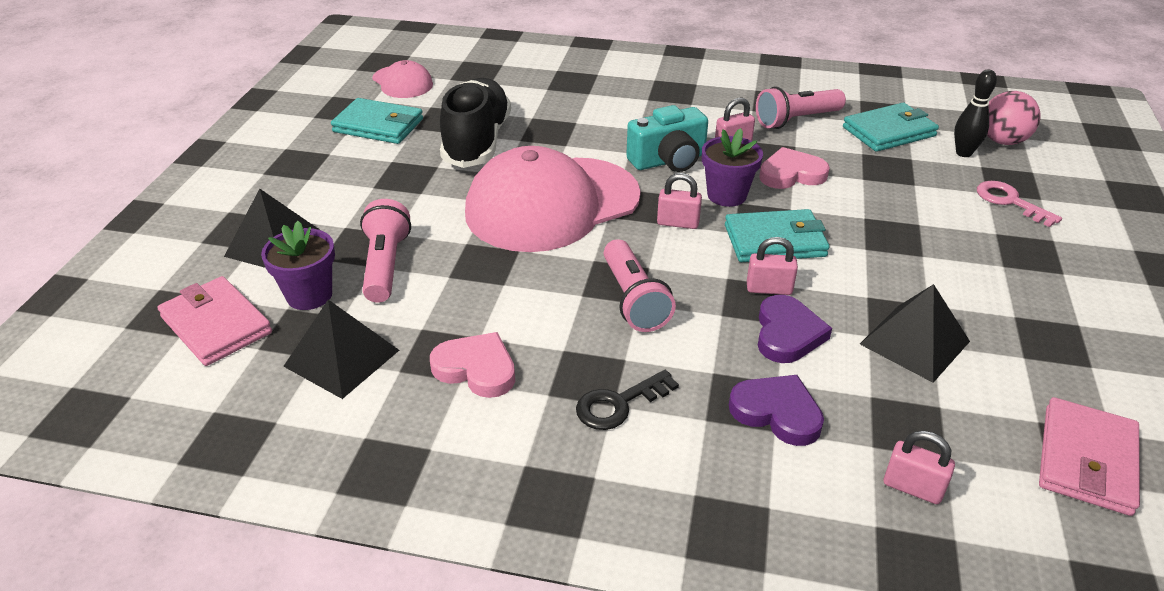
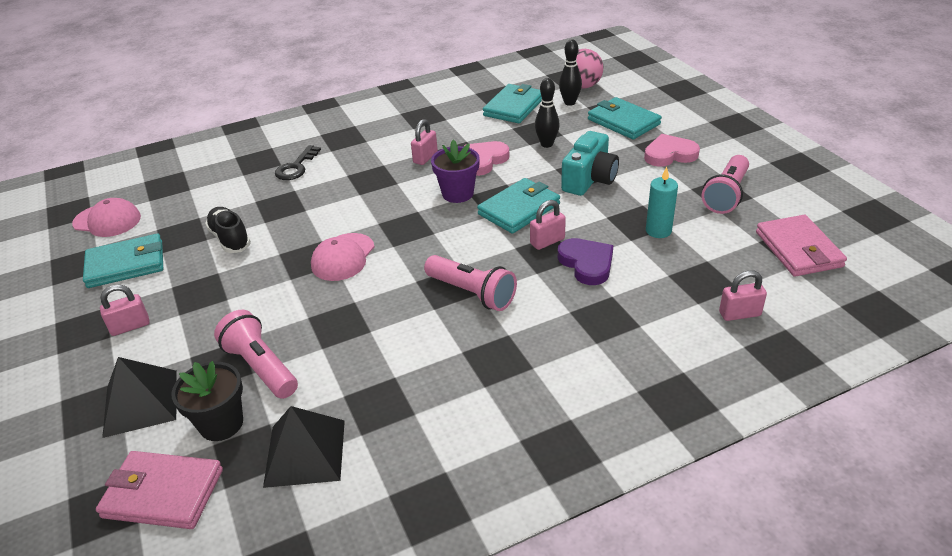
camera: 35 degrees left, 0 degrees up
(309, 295) = (221, 424): purple flower pot -> black flower pot
(476, 369) = (416, 399): pink heart -> pink heart (669, 154)
(477, 142) = (230, 239): black shoe -> black shoe, size x0.57
(552, 204) = (343, 257): pink cap -> pink cap, size x0.47
(619, 404) = (536, 365): black key -> black key (296, 167)
(668, 160) = (393, 188): turquoise camera -> turquoise camera (589, 179)
(678, 223) = (445, 227): pink padlock -> pink padlock (130, 326)
(777, 412) = (630, 314): purple heart -> none
(796, 120) = (449, 123): pink flashlight -> pink flashlight (726, 195)
(883, 187) = (546, 144): none -> black bowling pin
(914, 342) = (658, 231): black pyramid -> turquoise candle
(1010, 202) = (623, 122): pink key -> turquoise wallet

